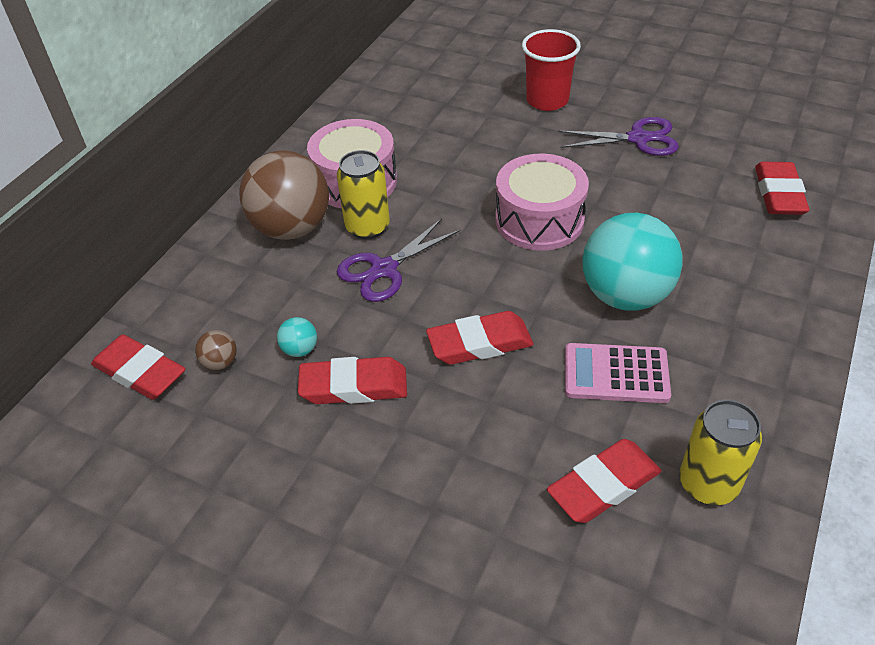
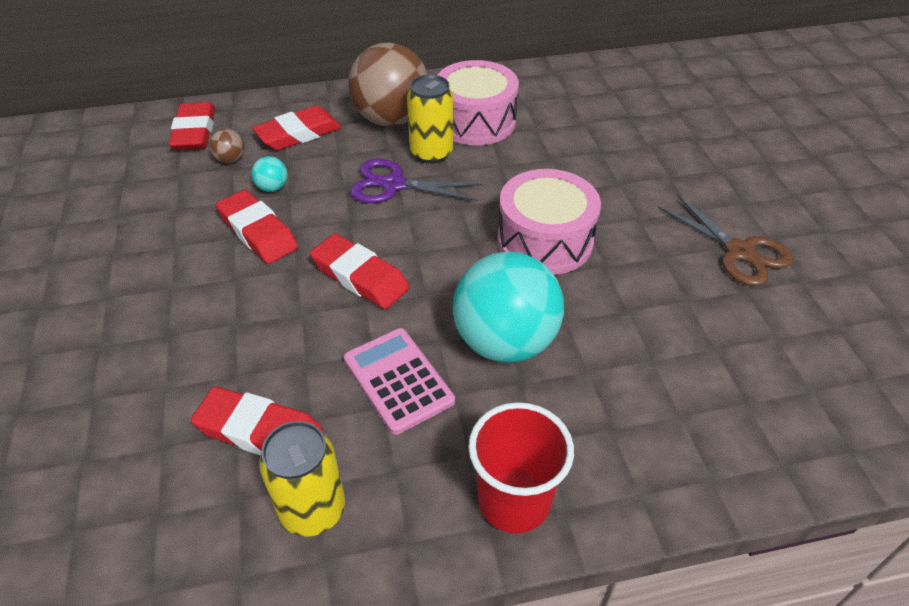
camera: 50 degrees right, 0 degrees up
(547, 100) = (714, 169): red cup -> red cup (514, 501)
(638, 139) = (739, 252): purple scissors -> brown scissors
(779, 194) = (791, 398): red eraser -> red eraser (299, 134)

